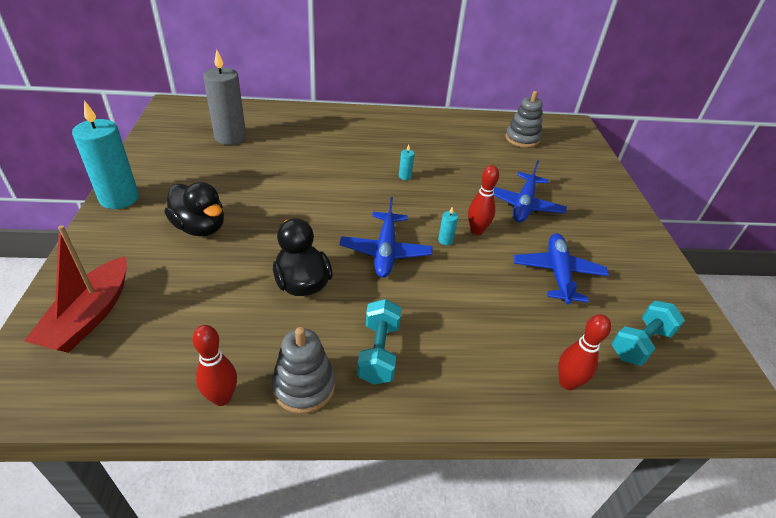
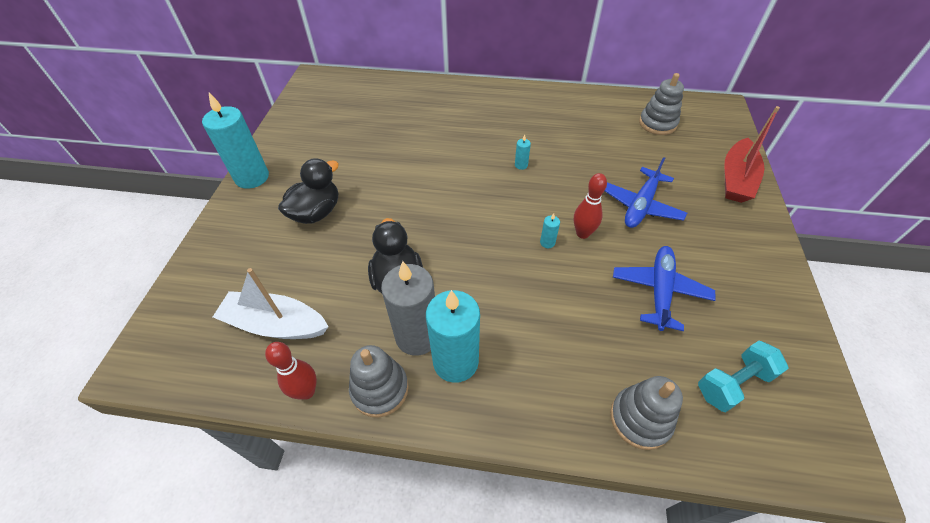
camera: 15 degrees right, 10 degrees up
(89, 316) = (210, 297): red boat -> red boat (736, 179)
(173, 336) = (275, 324): none -> white boat
(200, 227) = (316, 212): black duck -> black duck turned 105 degrees counterclockwise
(230, 137) = (359, 114): grey candle -> grey candle (417, 336)
(378, 352) = (455, 361): turquoise dumbbell -> turquoise candle
(385, 251) = (484, 251): blue plane -> none
(567, 383) = (640, 419): red bowling pin -> grey stacking toy

